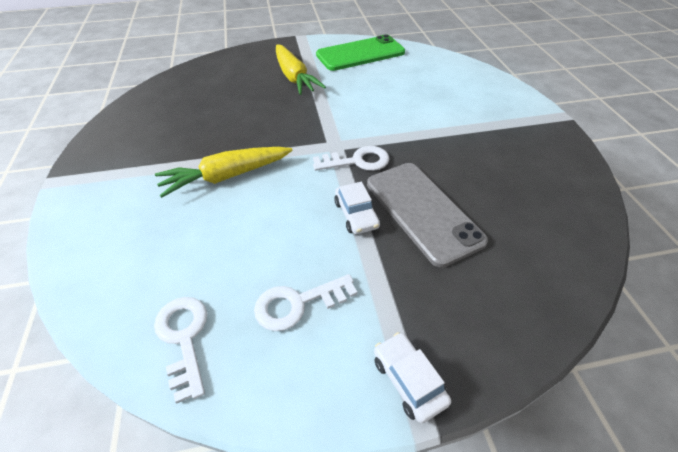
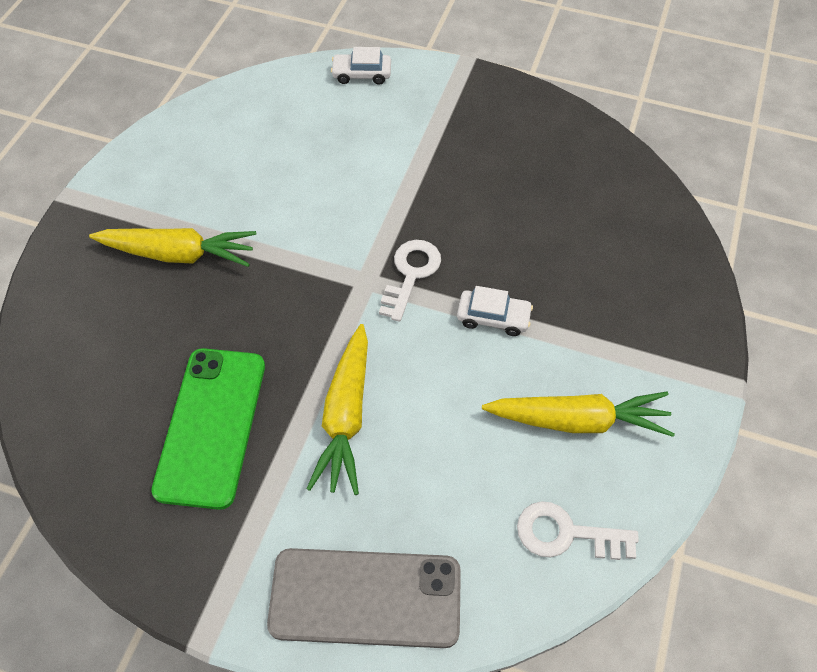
camera: 60 degrees left, 10 degrees up
(297, 304) = (577, 420): white key -> yellow carrot
(360, 54) = (185, 153): green phone -> green phone (211, 426)
(408, 380) = (693, 374): white car -> white car (362, 74)
(422, 211) = (523, 260): grey phone -> grey phone (365, 598)

